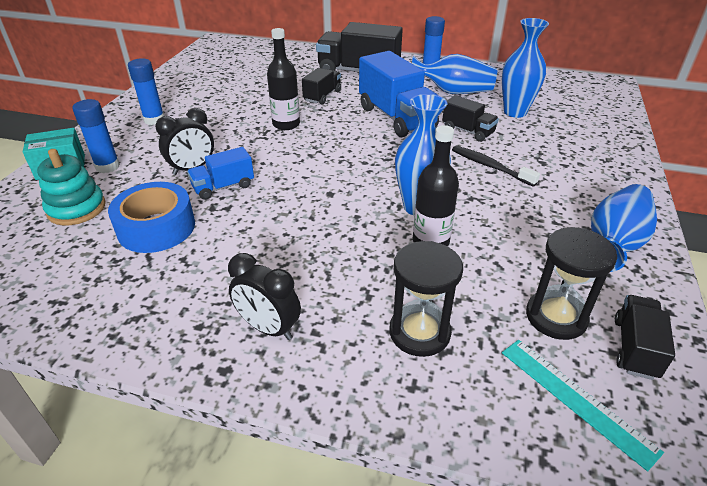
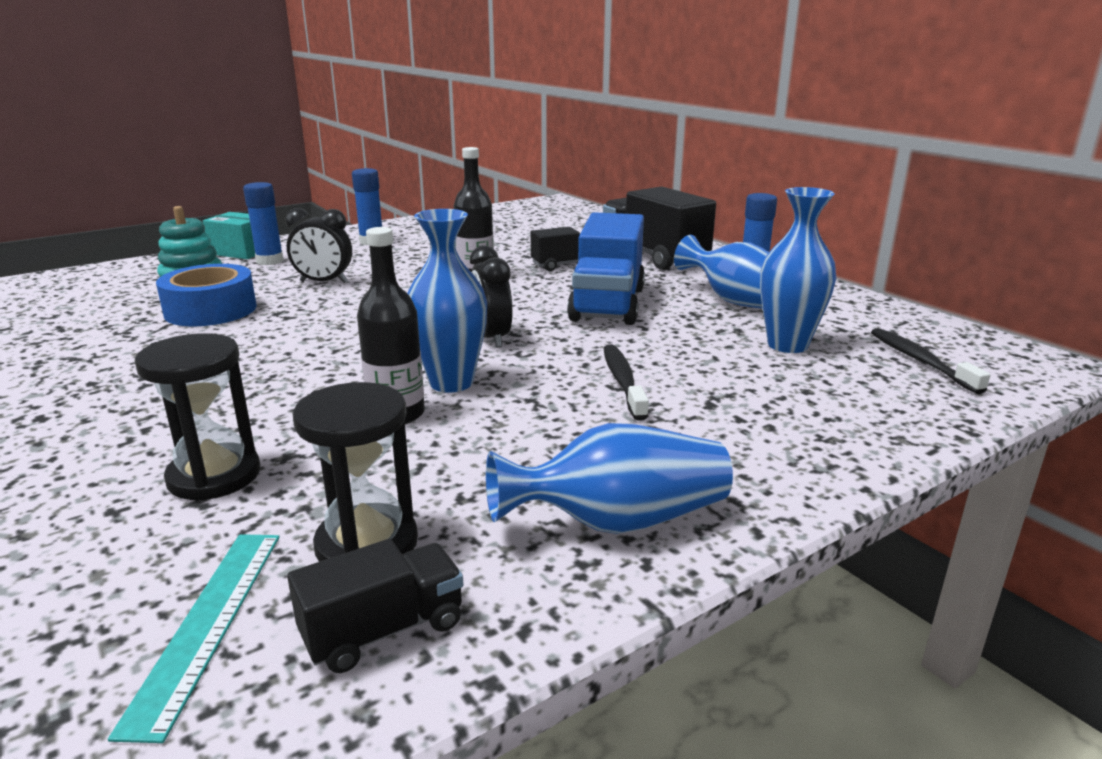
camera: 40 degrees right, 15 degrees down
(223, 187) = (318, 302): blue truck -> none
(268, 328) = (124, 407): black clock -> black clock (491, 338)
(468, 131) = (671, 342): black truck -> none
(572, 100) = (920, 361): none -> black toothbrush

